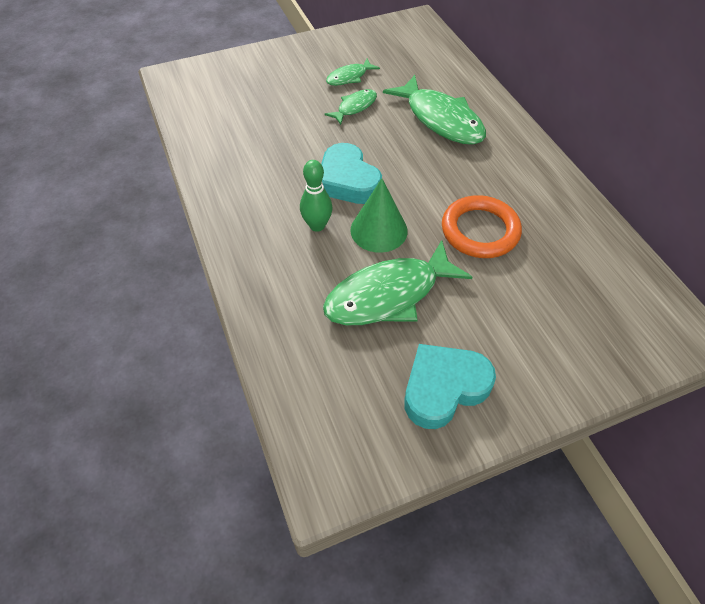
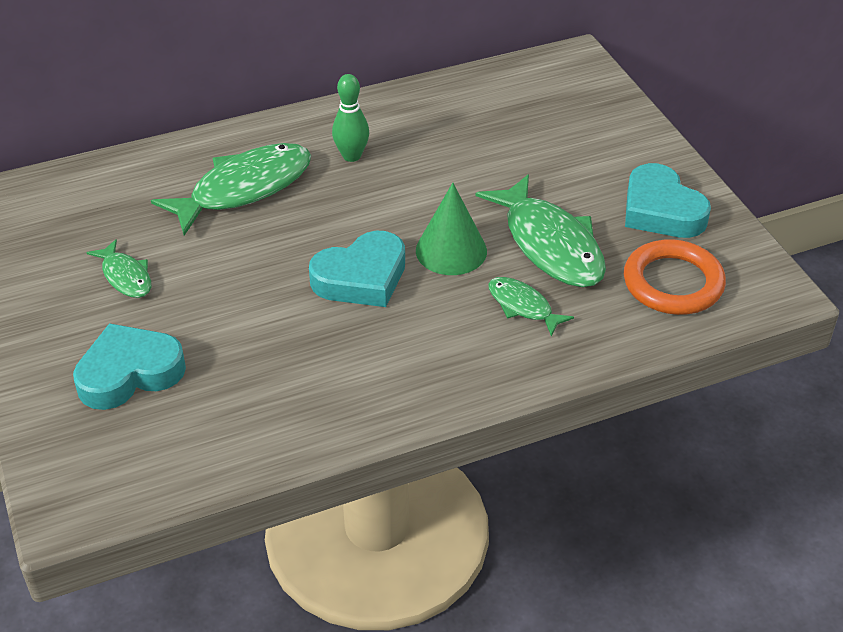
camera: 90 degrees left, 10 degrees down
(266, 86) = (129, 373): none -> turquoise heart
(317, 225) = (444, 305): green bowling pin -> green bowling pin (351, 156)
(355, 107) = (202, 270): green fish -> green fish (523, 306)
(480, 231) = (450, 171): orange ring -> orange ring (673, 283)

